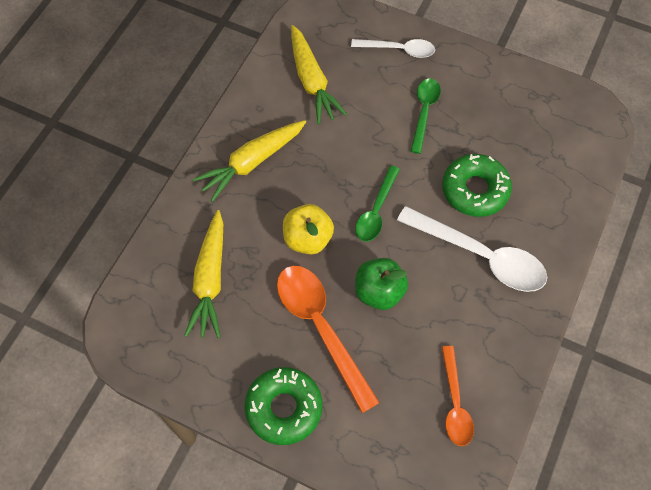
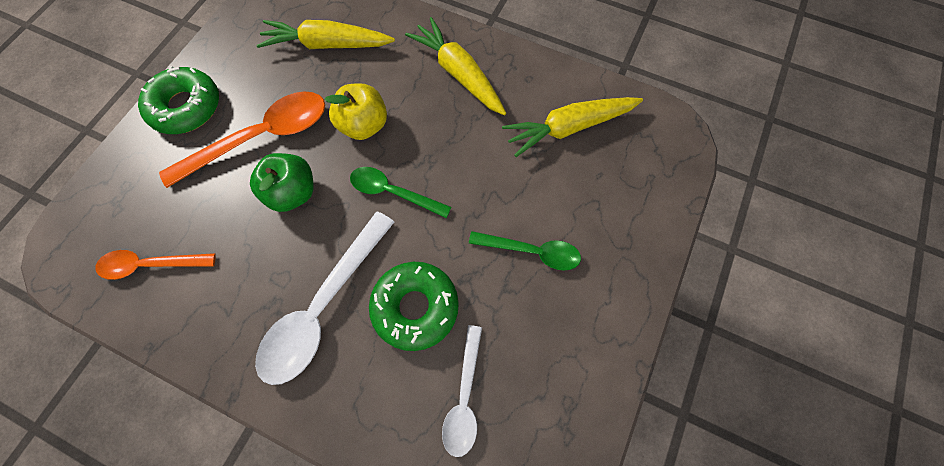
camera: 90 degrees right, 5 degrees up
(398, 50) = (627, 224): white spoon -> white spoon (464, 397)

